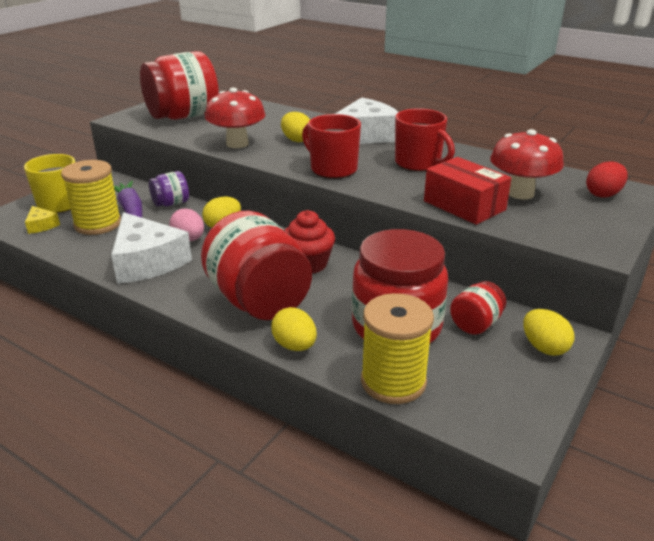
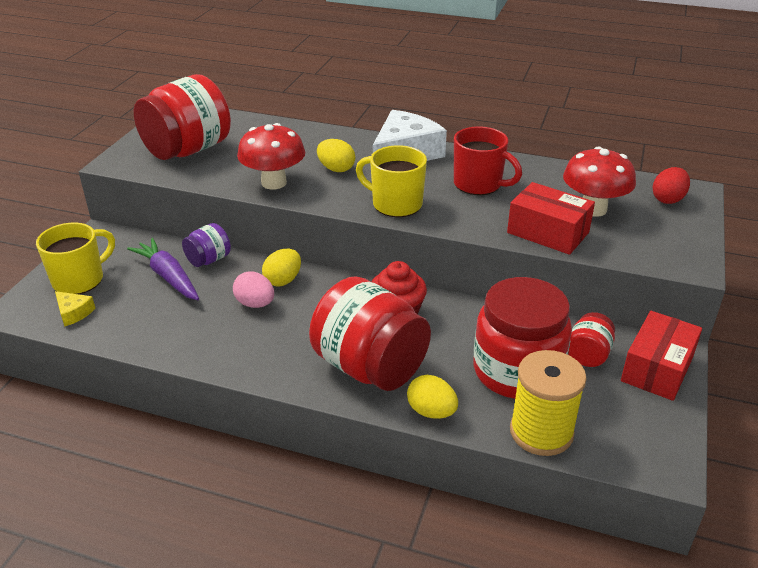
camera: 15 degrees left, 5 degrees up
(98, 224) = (140, 300): yellow spool -> none
(147, 261) = (225, 340): white cheese -> none
(332, 169) = (395, 204): red mug -> yellow mug
(544, 347) = (657, 369): yellow egg -> red box

